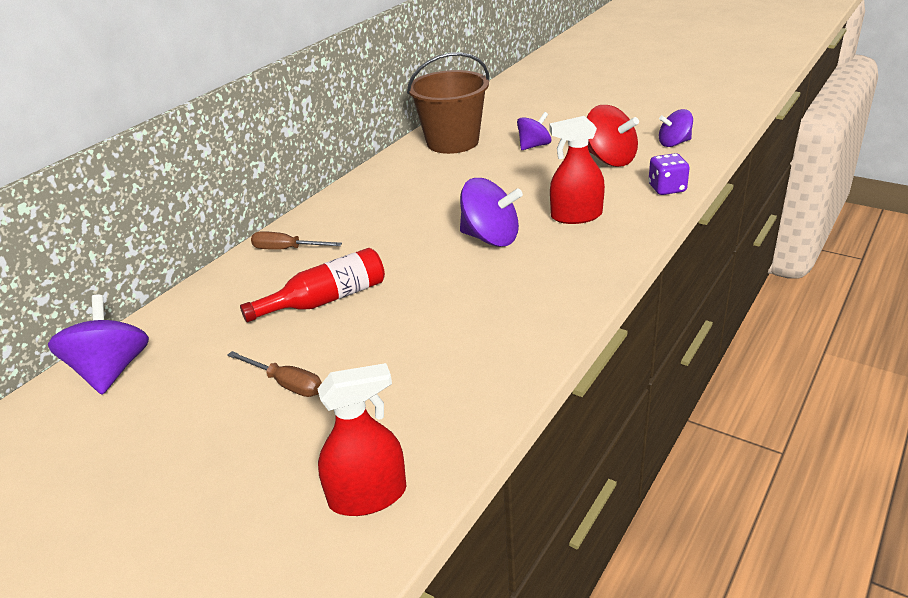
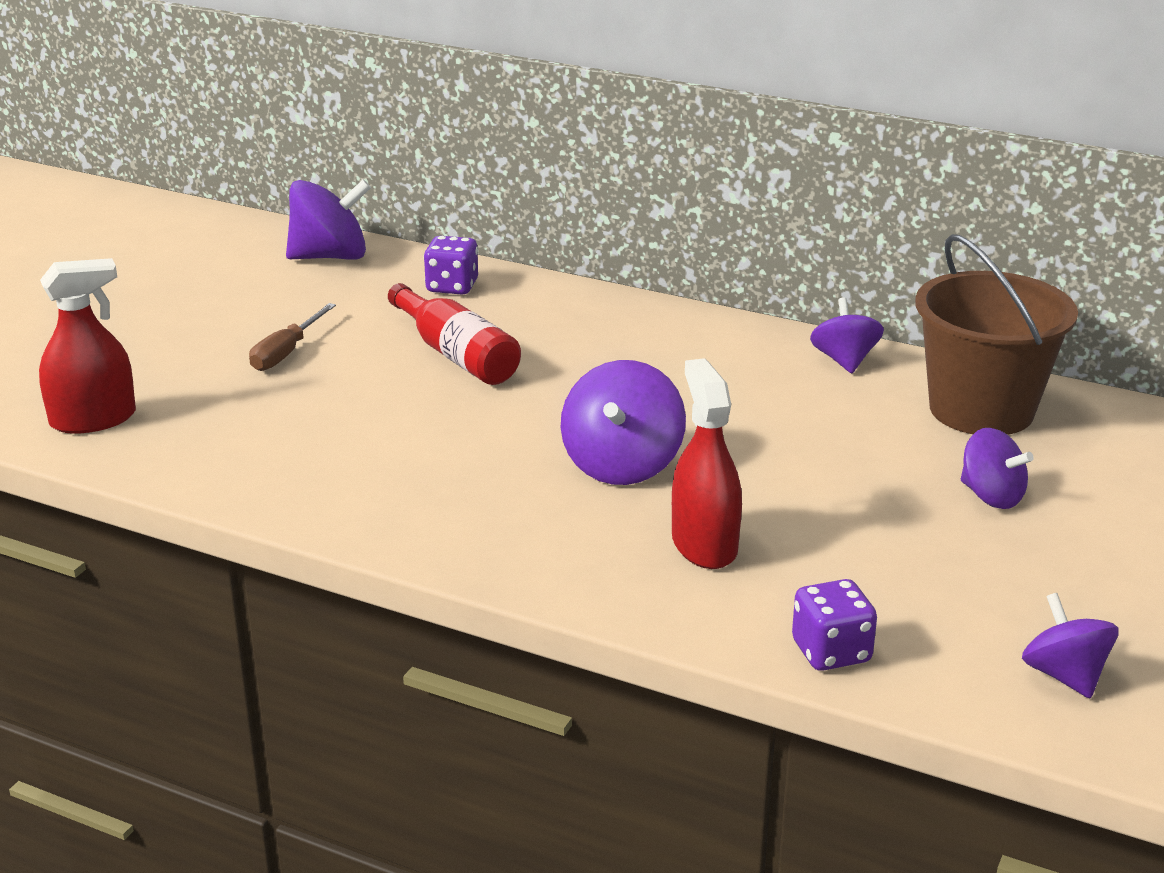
camera: 80 degrees right, 5 degrees down
(212, 304) = (452, 286): none -> purple dice
(287, 249) = (584, 312): brown screwdriver -> none
(368, 496) = (93, 419): red spray bottle -> red spray bottle turned 90 degrees counterclockwise
(389, 171) = (844, 361): none -> purple spinning top
(610, 159) = (952, 586): red spinning top -> none

